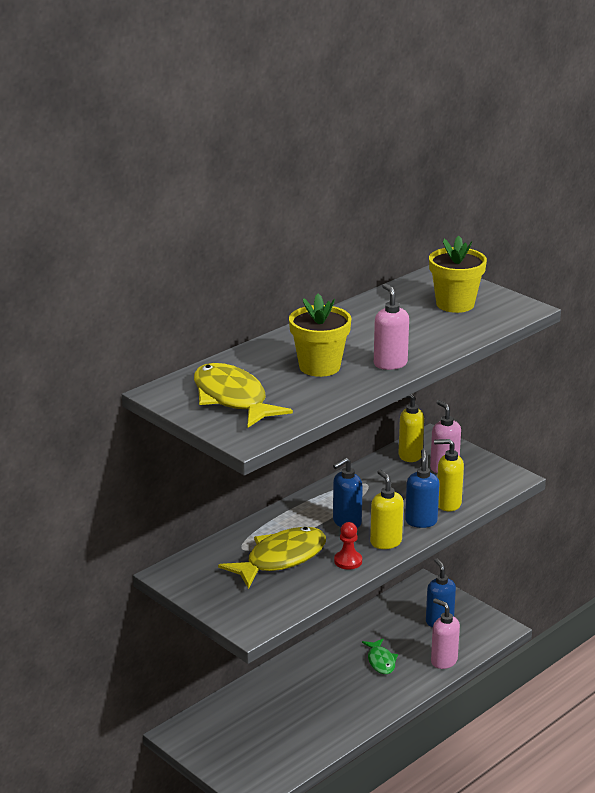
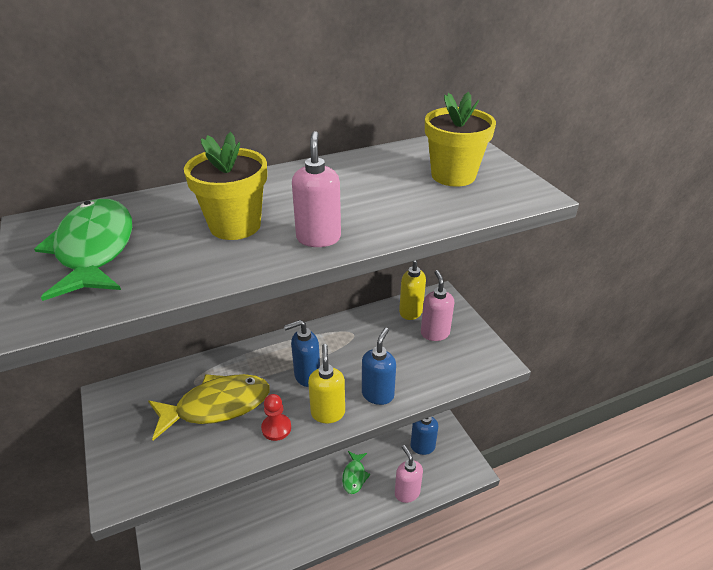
camera: 20 degrees right, 10 degrees up
(232, 399) = (94, 249): yellow fish -> green fish
(448, 504) = (416, 379): yellow soap dispenser -> none

